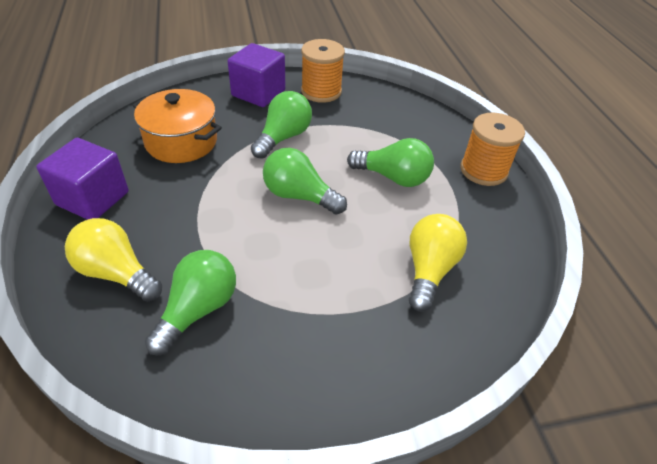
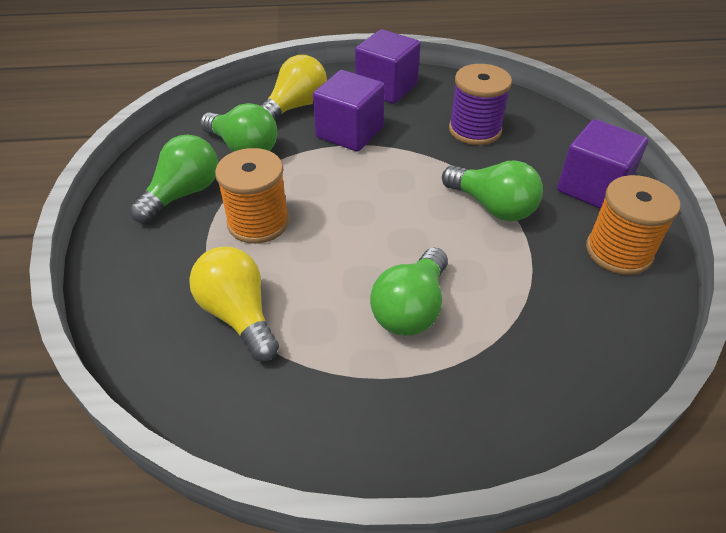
camera: 100 degrees right, 0 degrees up
(176, 222) = (349, 132): none -> purple cube
(181, 142) = (475, 130): orange pot -> purple spool
(299, 196) = (379, 214): green light bulb -> green light bulb (183, 194)
(429, 270) = (239, 315): yellow light bulb -> yellow light bulb turned 150 degrees counterclockwise
(483, 170) = (427, 437): orange spool -> orange spool (258, 222)

